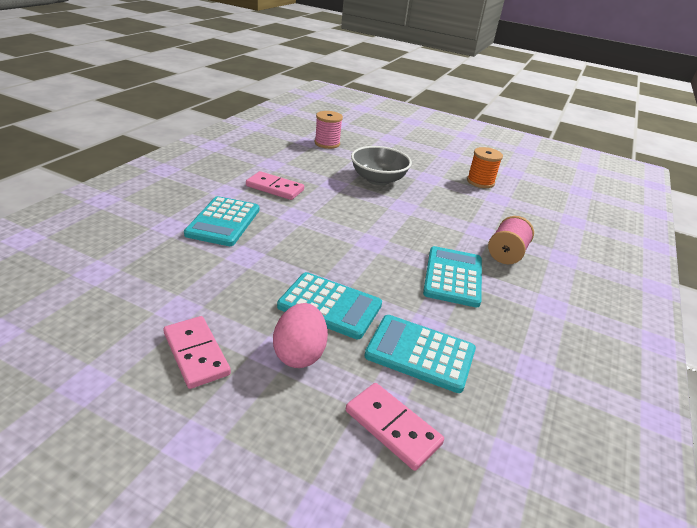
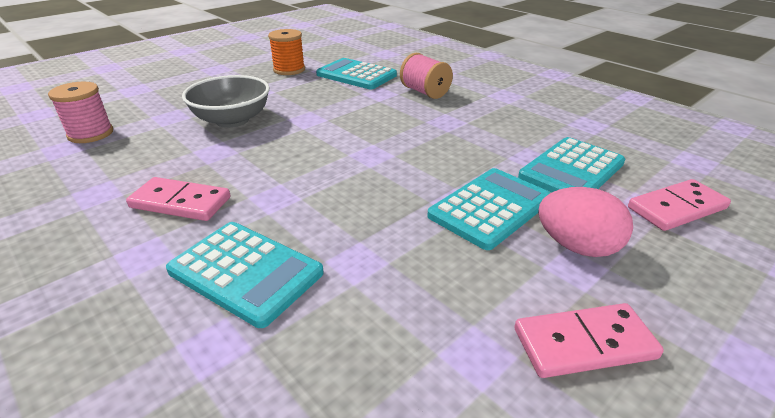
camera: 65 degrees left, 0 degrees up
(275, 188) = (181, 202): pink domino -> pink domino turned 60 degrees clockwise
(453, 277) = (454, 125): turquoise calculator -> turquoise calculator (356, 75)

